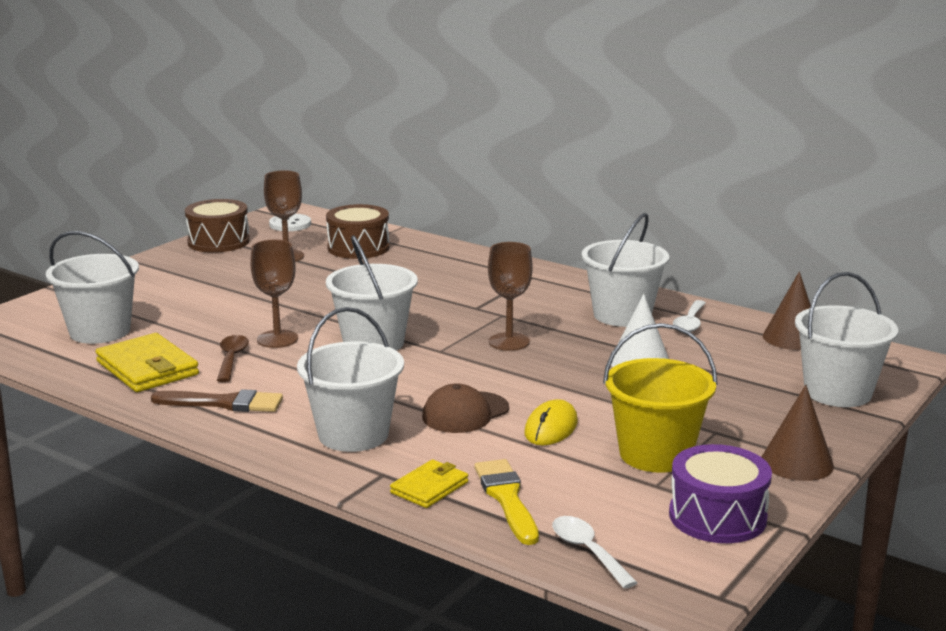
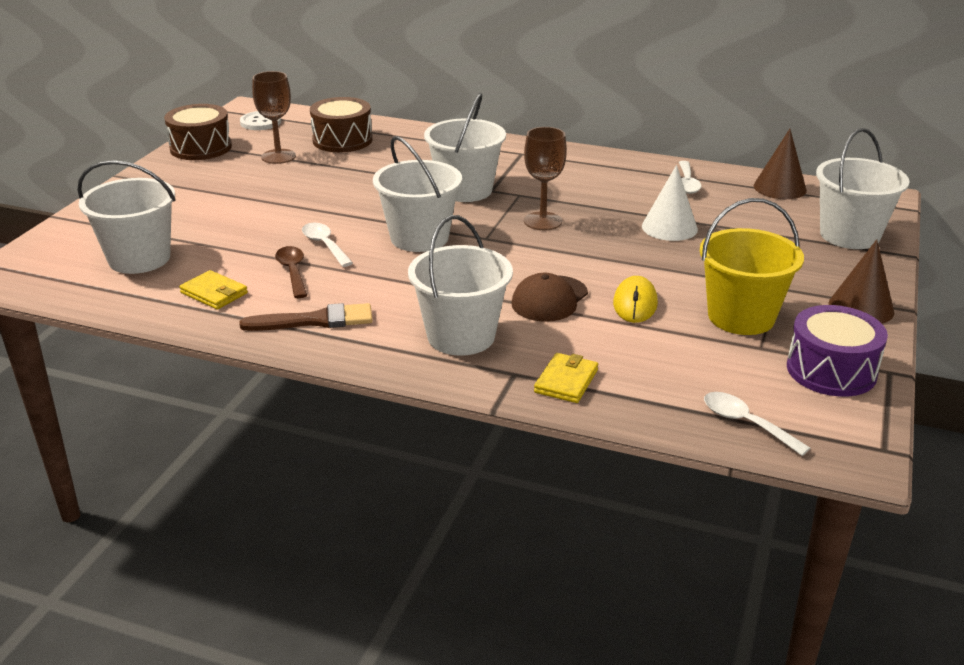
camera: 15 degrees left, 10 degrees up
(147, 368) = (214, 293): yellow wallet -> yellow wallet, size x0.59
(277, 339) = (324, 245): brown goblet -> white spoon
(506, 498) = (642, 381): yellow brush -> none
(622, 315) = (624, 182): white bucket -> white bucket (465, 190)

